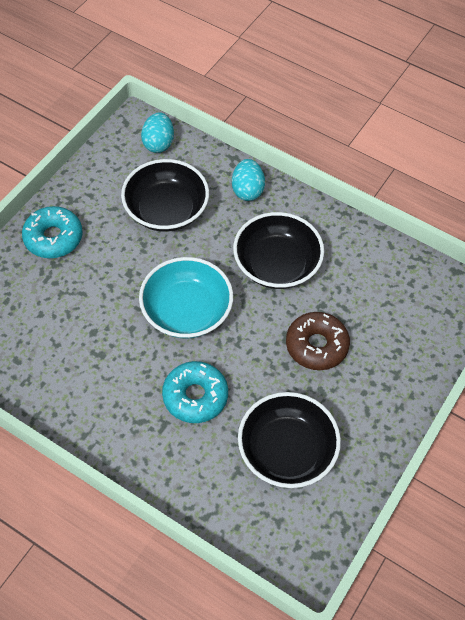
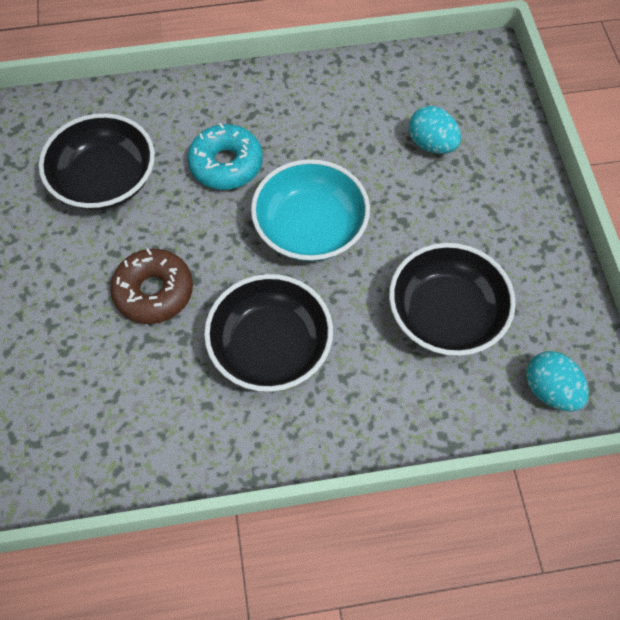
camera: 140 degrees right, 5 degrees up
(53, 238) = (510, 197): turquoise donut -> none
(247, 190) = (389, 414): turquoise egg -> turquoise egg (431, 144)

